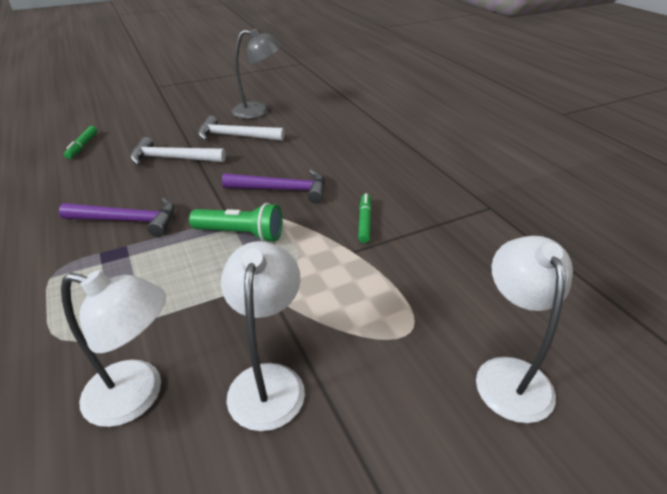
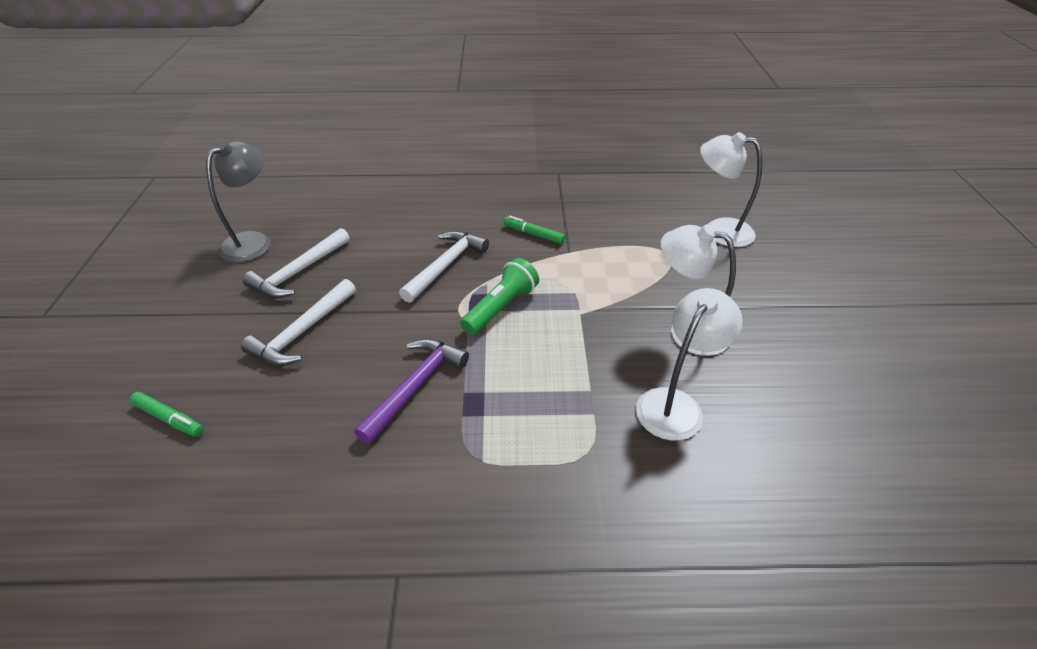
camera: 65 degrees left, 5 degrees up
(282, 190) = (445, 266): purple hammer -> white hammer

